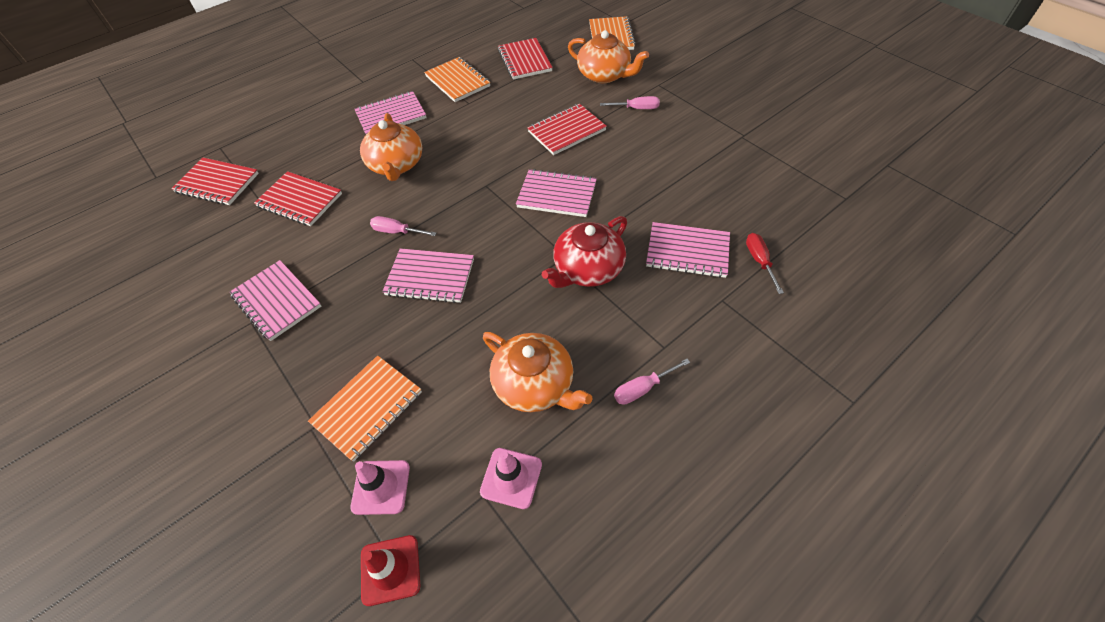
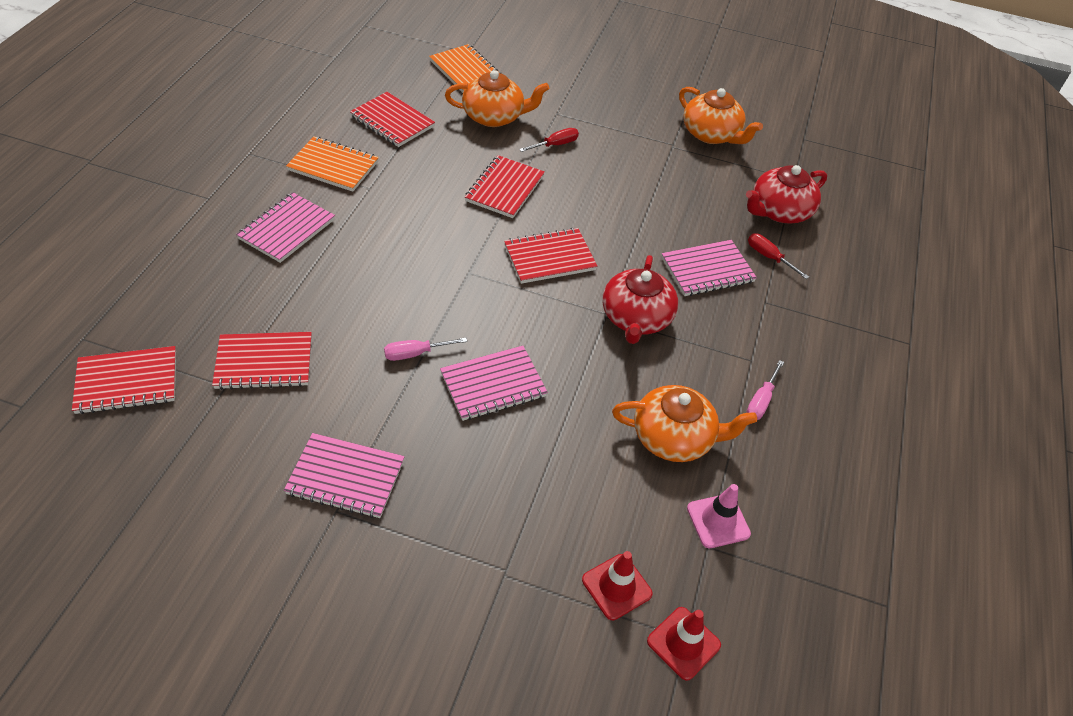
camera: 40 degrees left, 5 degrees down
(367, 408) = (542, 529): orange notebook -> none
(381, 487) = (616, 587): pink traffic cone -> red traffic cone
(396, 165) = (347, 283): orange teapot -> orange teapot (711, 134)
(557, 195) = (549, 258): pink notebook -> red notebook
(636, 108) = (555, 145): pink screwdriver -> red screwdriver
(805, 223) = (779, 211): none -> red teapot

